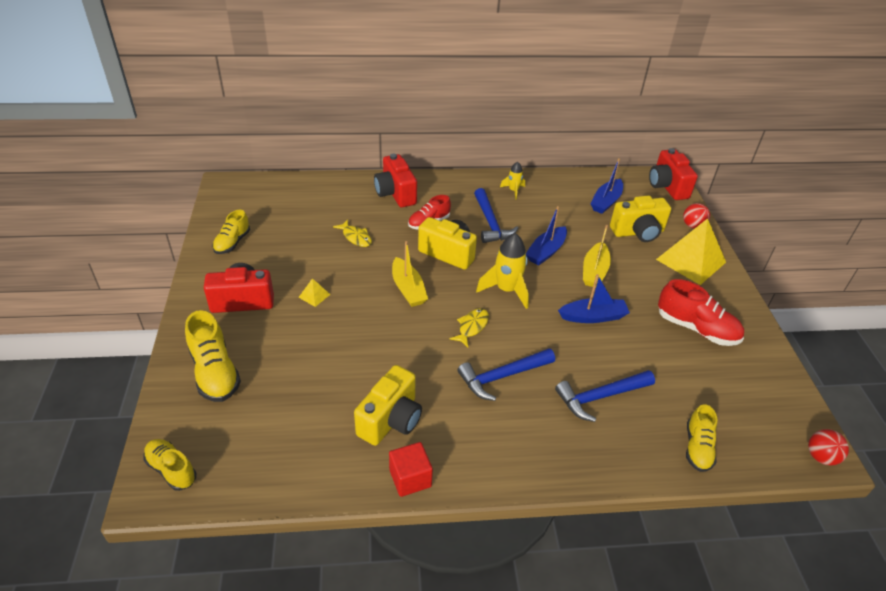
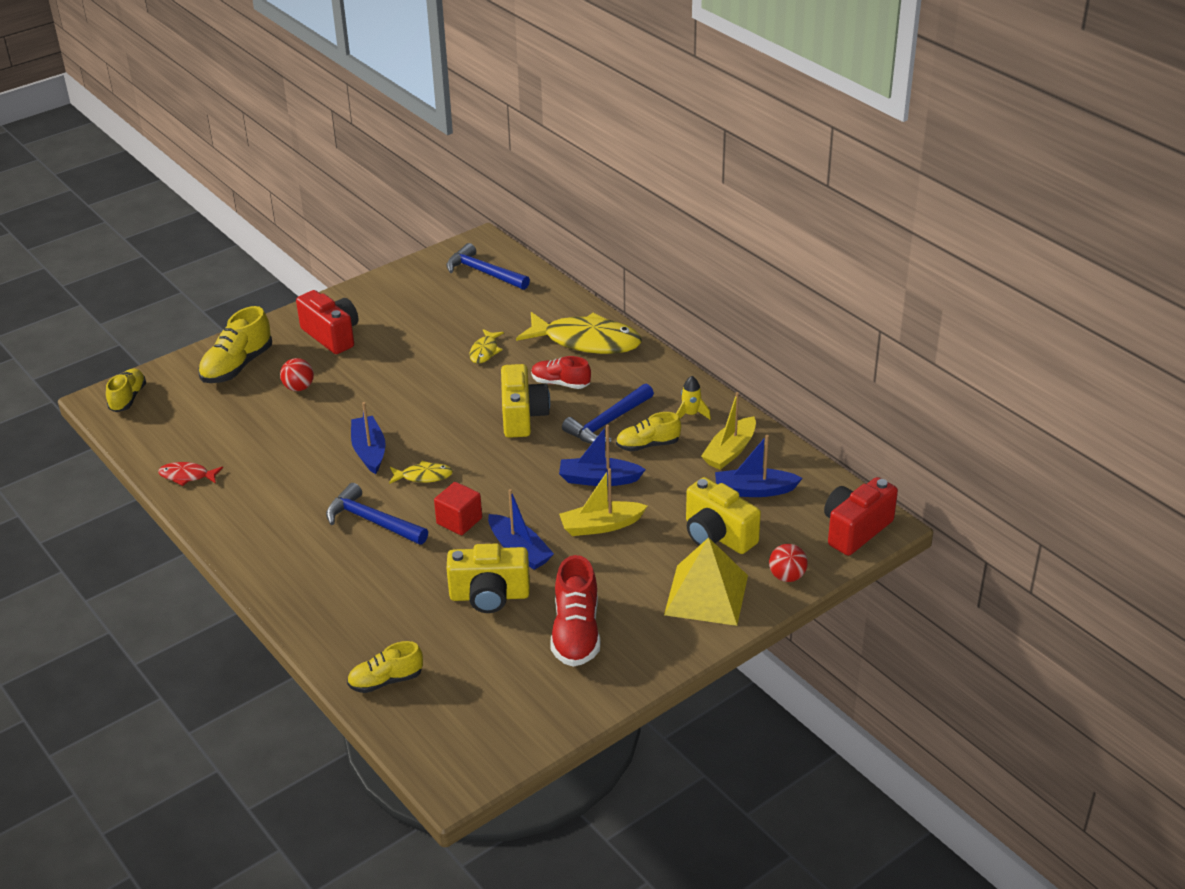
camera: 60 degrees right, 5 degrees down
(232, 242) = (401, 291): yellow shoe -> yellow shoe (648, 445)
(314, 295) = (376, 368): yellow pyramid -> none
(338, 471) = (187, 476): none -> red fish
(391, 420) = (263, 479): yellow camera -> yellow camera (489, 596)
(395, 194) = (586, 341): red camera -> yellow fish
(408, 289) = (440, 416): yellow boat -> yellow boat (730, 451)
(410, 478) = (209, 516): red cube -> red cube (459, 521)
(414, 342) = (369, 451): none -> blue boat
(506, 290) = (502, 476): yellow rocket -> none
(600, 397) = (400, 593): blue hammer -> blue hammer (483, 272)
(820, 457) = (448, 778): red ball -> red ball (299, 388)

